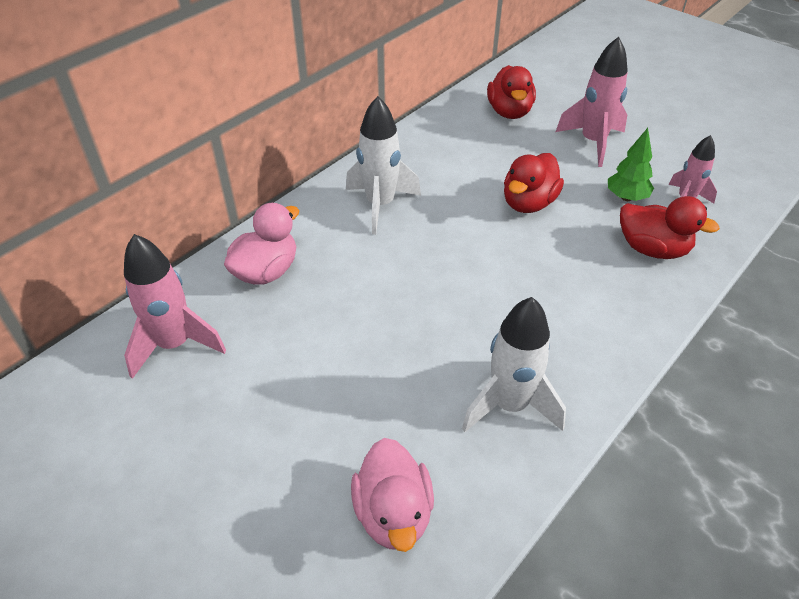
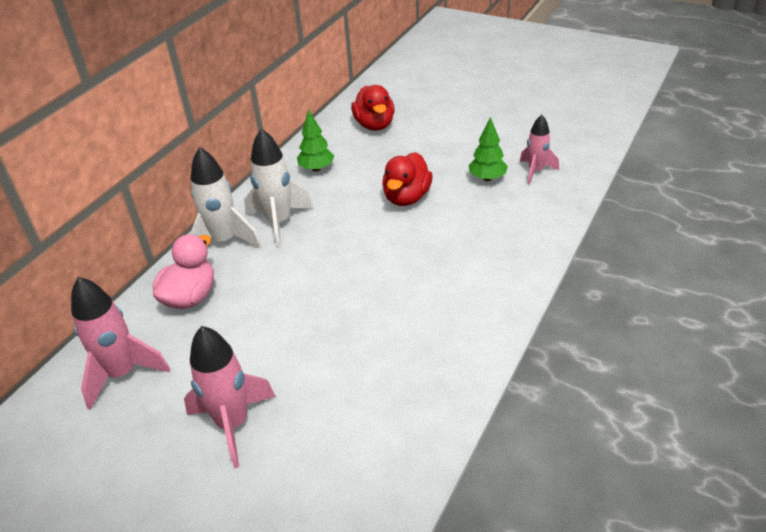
camera: 10 degrees left, 5 degrees down
(393, 513) = (346, 466): pink duck -> none
(434, 151) = (316, 168): none -> green tree
(510, 405) = (425, 362): white rocket -> white rocket (224, 241)
(593, 142) = (450, 138): pink rocket -> pink rocket (233, 424)
(652, 249) = (516, 215): red duck -> none

